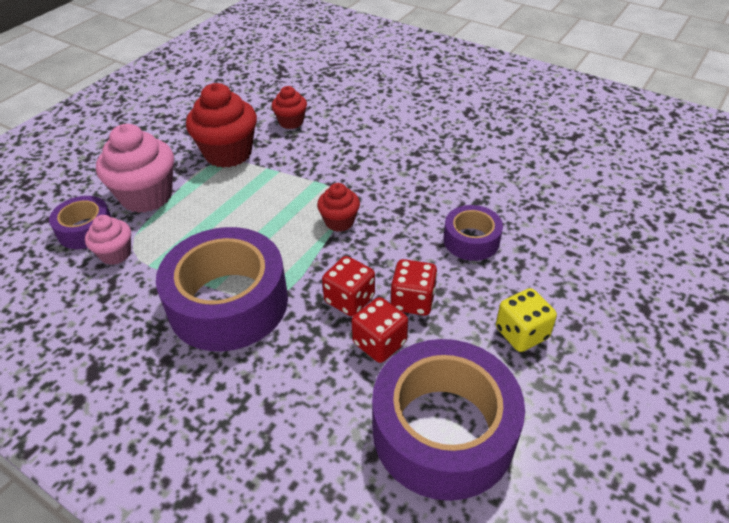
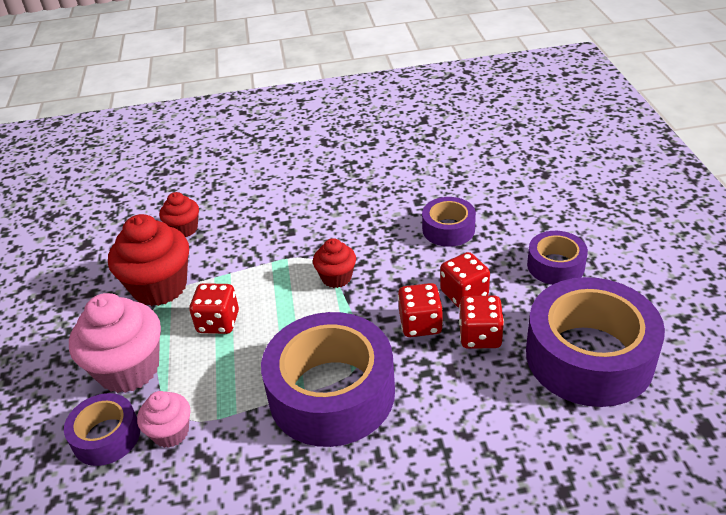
camera: 40 degrees left, 5 degrees down
(229, 201) = (218, 322): none -> red dice
(521, 333) = (555, 266): yellow dice -> purple tape

